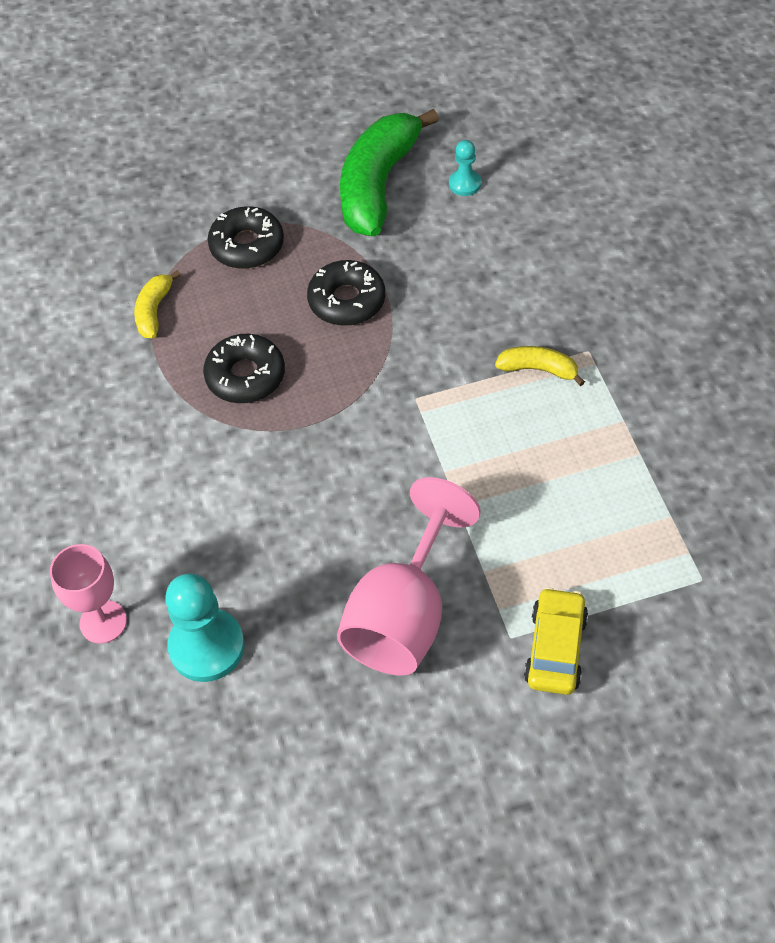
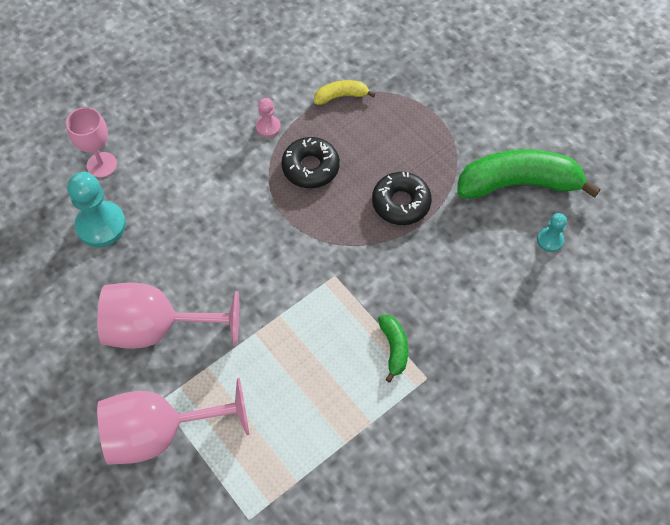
camera: 65 degrees right, 5 degrees up
(156, 404) = (268, 127): none -> pink pawn
(247, 245) = (421, 125): black donut -> none
(538, 369) = (394, 348): yellow banana -> green banana
(555, 648) = (160, 432): yellow car -> pink goblet

